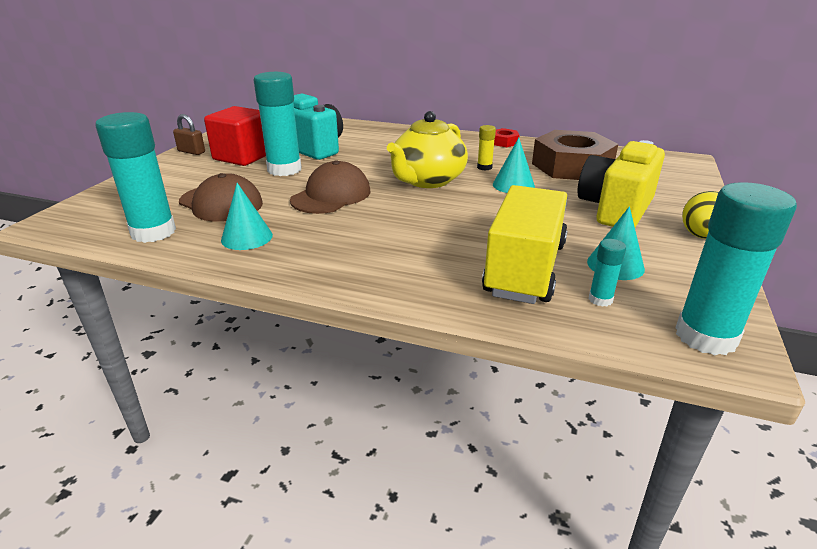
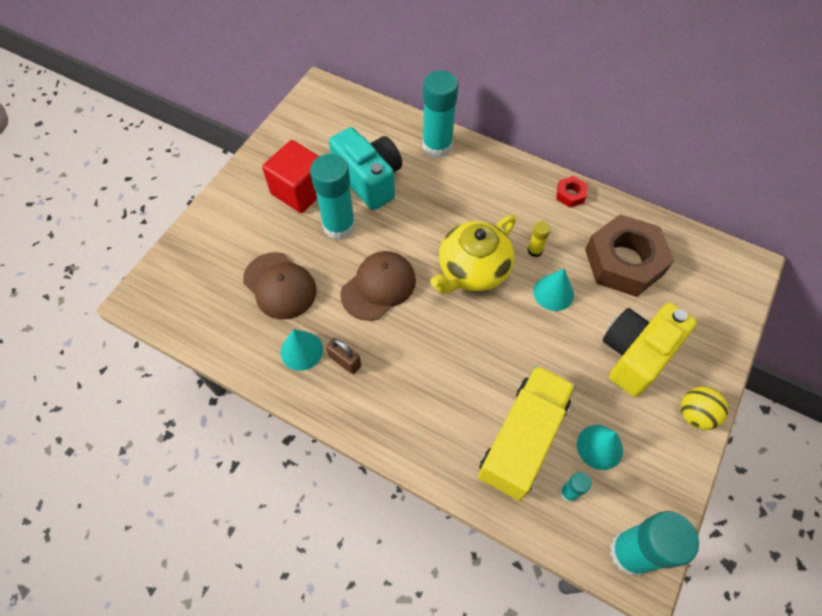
camera: 10 degrees right, 30 degrees up
(153, 232) = (225, 329): turquoise glue stick -> turquoise glue stick (437, 146)
(191, 152) = (250, 172): brown padlock -> brown padlock (345, 361)

